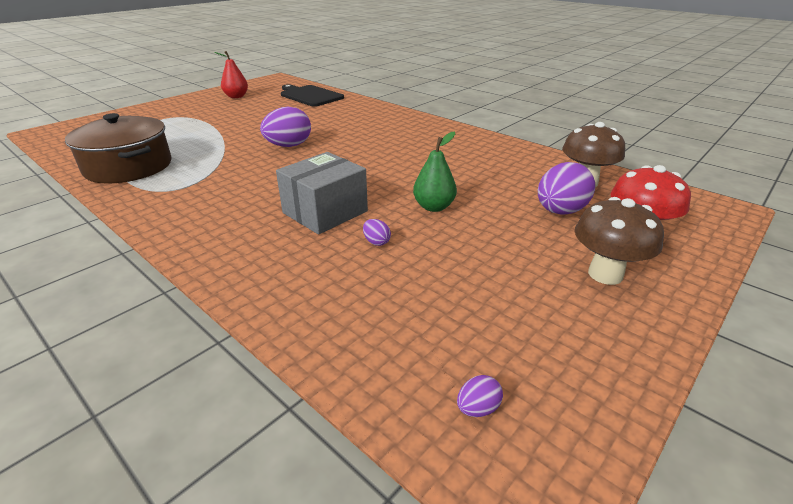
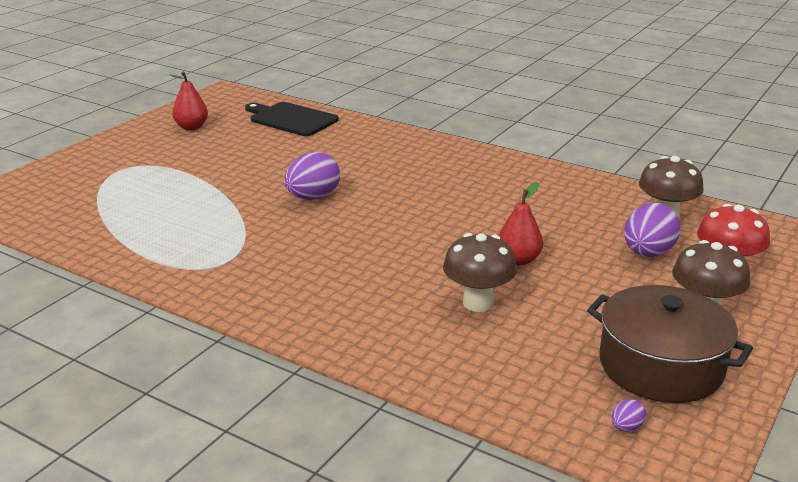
camera: 10 degrees left, 5 degrees down
(128, 167) = (137, 242): brown pot -> brown pot (661, 366)
(325, 212) = (407, 276): grey box -> none
(376, 242) = (478, 303): purple egg -> brown mushroom
(434, 207) = (518, 260): green pear -> red pear

